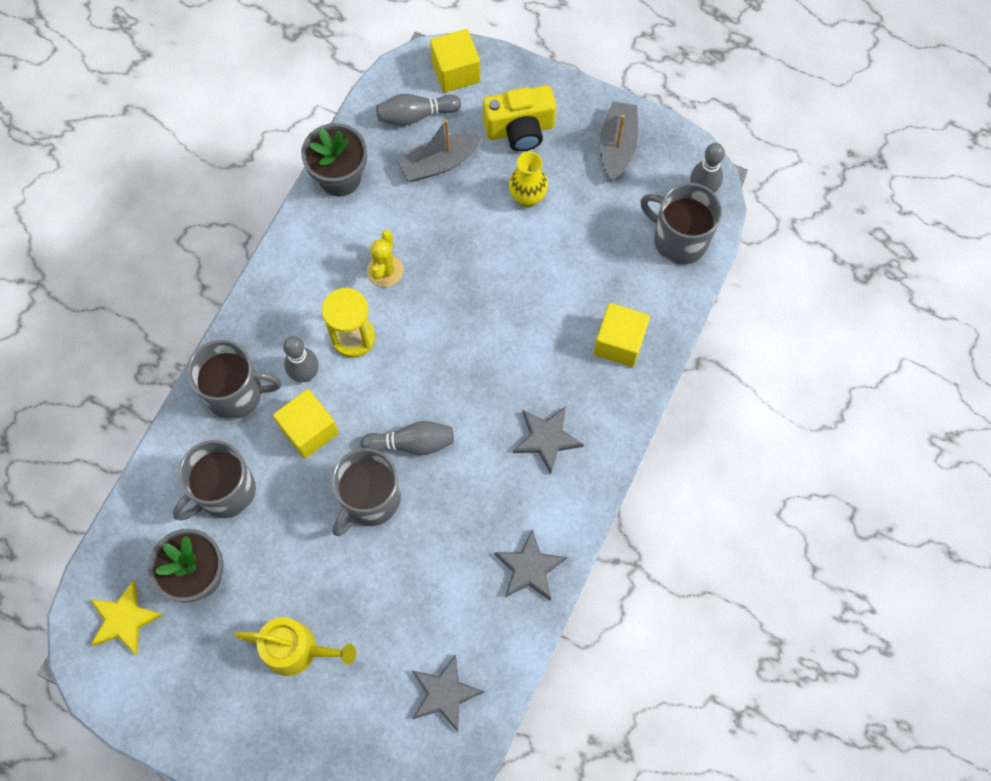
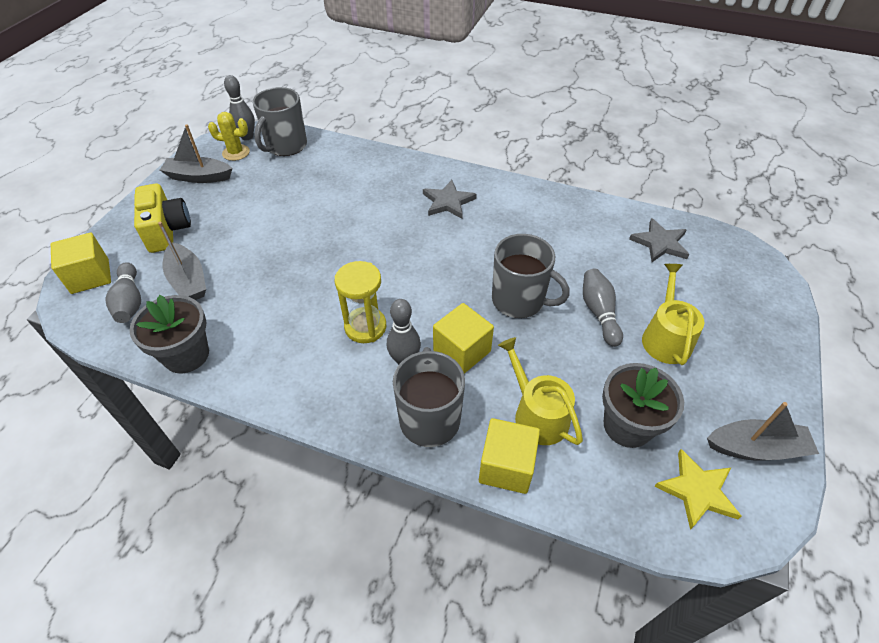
camera: 95 degrees left, 20 degrees down
(154, 693) = (756, 448): none -> grey boat
(224, 492) = (537, 414): grey mug -> yellow watering can
(385, 270) = (296, 310): yellow cactus -> yellow cactus (236, 153)
(412, 443) = (463, 277): grey bowling pin -> grey bowling pin (599, 313)
(527, 198) = (236, 223): yellow vase -> none
(529, 568) = (550, 205): grey star -> none
(619, 343) = (368, 170): yellow cube -> yellow cube (506, 466)

